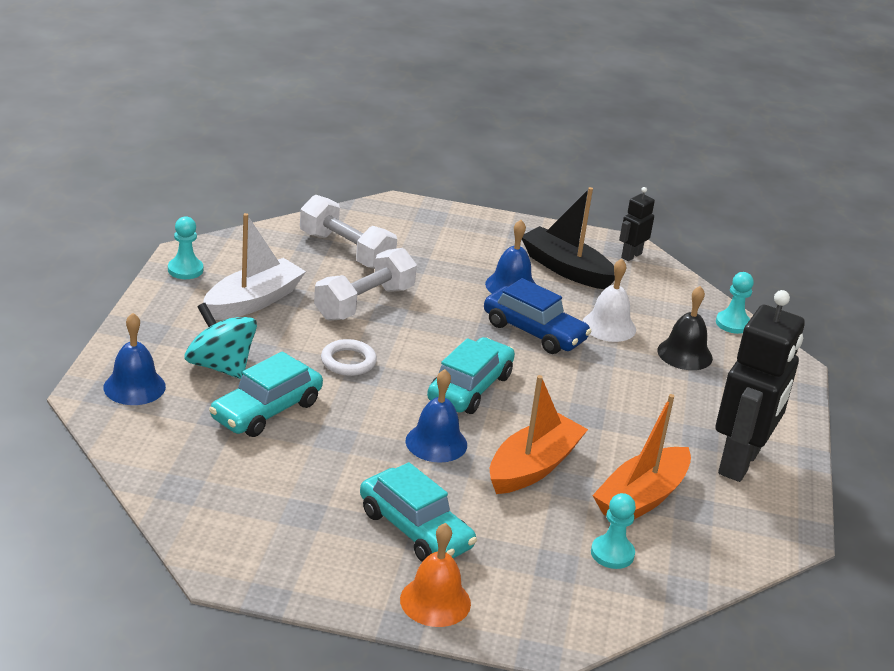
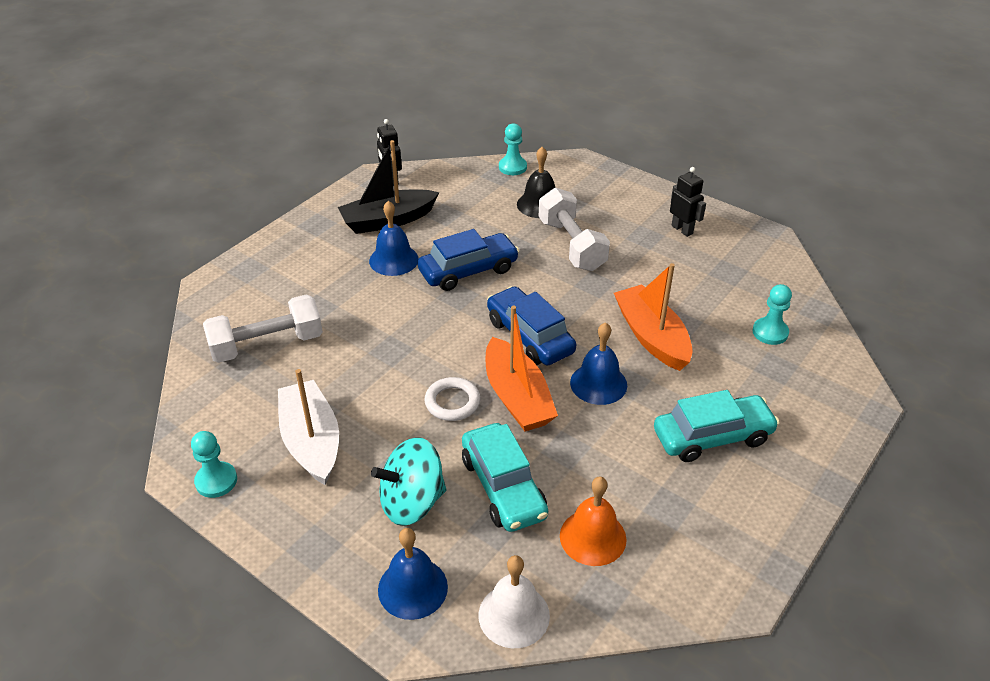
camera: 60 degrees left, 10 degrees up
(364, 303) = (364, 361): white dumbbell -> white dumbbell (571, 245)
(435, 601) = (807, 455): orange bell -> orange bell (593, 537)
(470, 388) = (530, 336): turquoise car -> blue car
(609, 326) = (482, 228): white bell -> white bell (514, 615)
(641, 498) = (709, 293): orange boat -> orange boat (517, 397)
(740, 462) = (682, 229): black robot -> black robot, size x0.47

